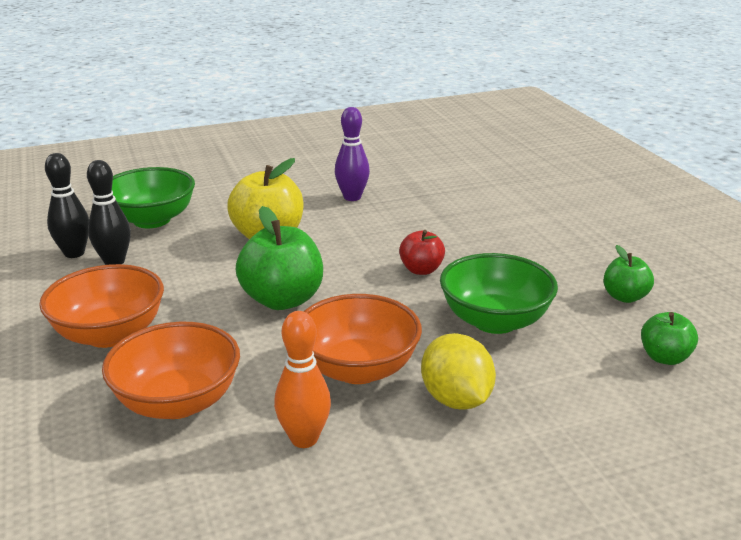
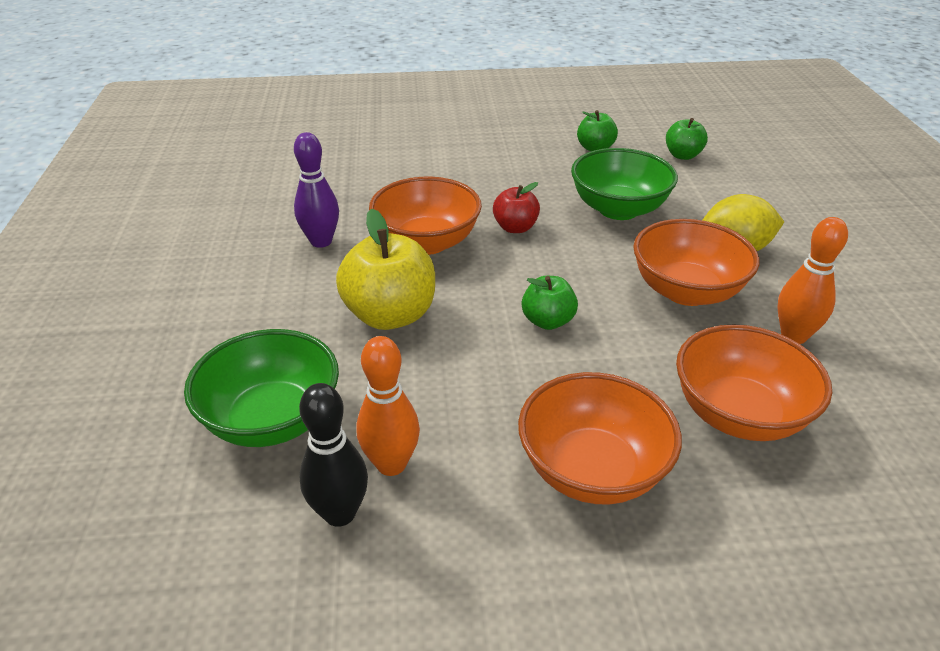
camera: 75 degrees left, 10 degrees up
(114, 262) = (391, 464): black bowling pin -> orange bowling pin
(282, 300) = (547, 321): green apple -> green apple, size x0.56
(374, 235) = (426, 242): none -> orange bowl

